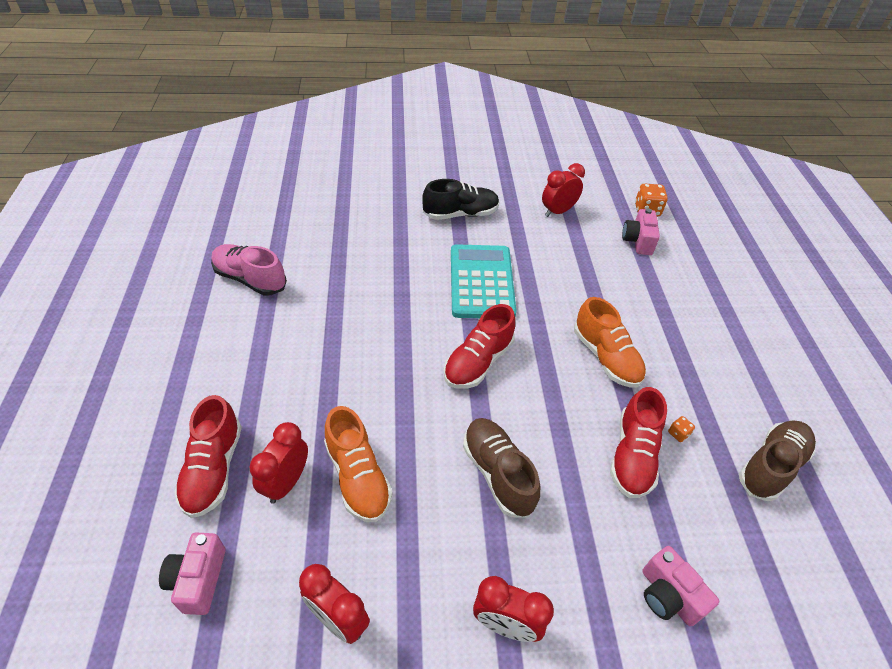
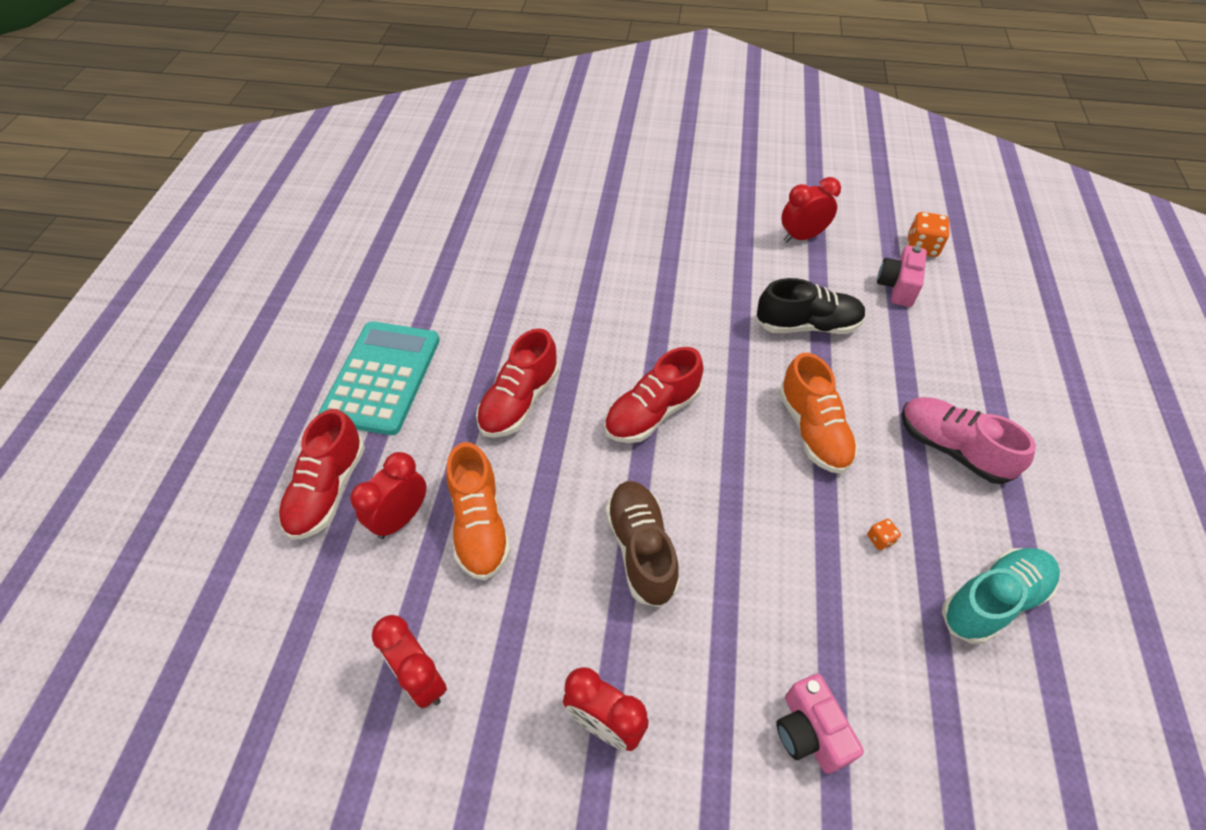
camera: 15 degrees right, 5 degrees up
(198, 580) = (286, 607): pink camera -> none
(250, 279) = (414, 280): pink shoe -> pink shoe (952, 448)
(461, 214) = (678, 227): black shoe -> black shoe (807, 325)
(481, 282) = (682, 315): turquoise calculator -> turquoise calculator (382, 378)
(633, 455) = (813, 556): red shoe -> red shoe (519, 401)
(771, 466) = (993, 601): brown shoe -> turquoise shoe

